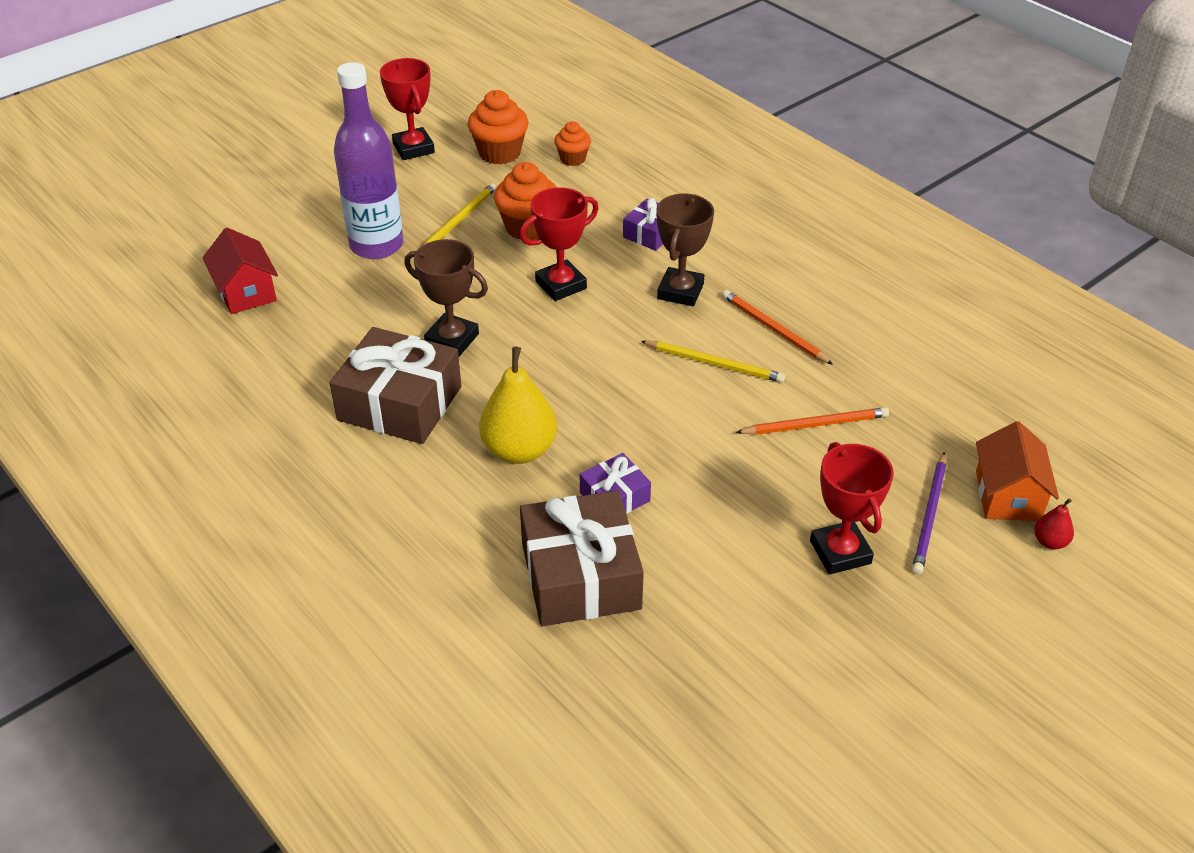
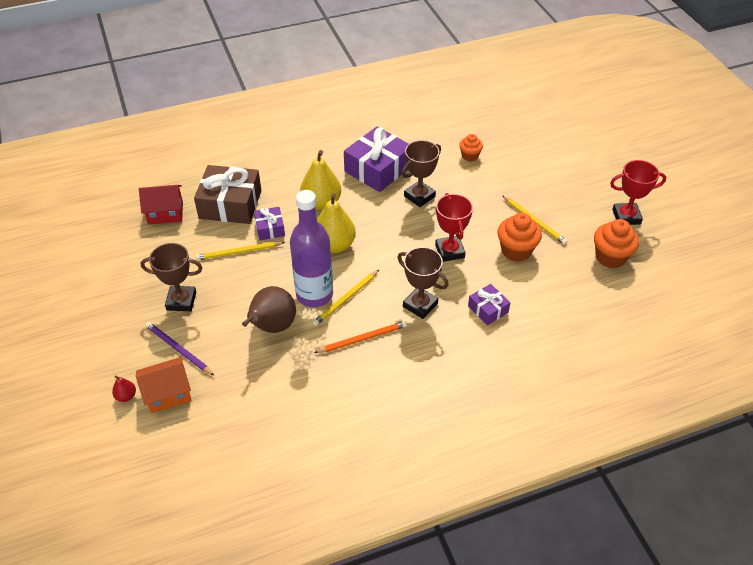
camera: 110 degrees right, 5 degrees up
(246, 292) = (493, 130): red house -> red house (165, 213)
(376, 245) = (519, 182): purple bottle -> purple bottle (314, 294)
(400, 403) = (378, 169): brown gift -> purple gift
(572, 159) = (593, 293): orange cupcake -> orange cupcake (469, 156)
(612, 406) = (334, 245): none -> yellow pear
(692, 519) = (238, 252): none -> yellow pencil
(815, 425) = (272, 327): orange pencil -> brown pear
(840, 552) = (181, 301): red trophy -> brown trophy
(1007, 496) = (168, 393): orange house -> orange house turned 45 degrees counterclockwise

